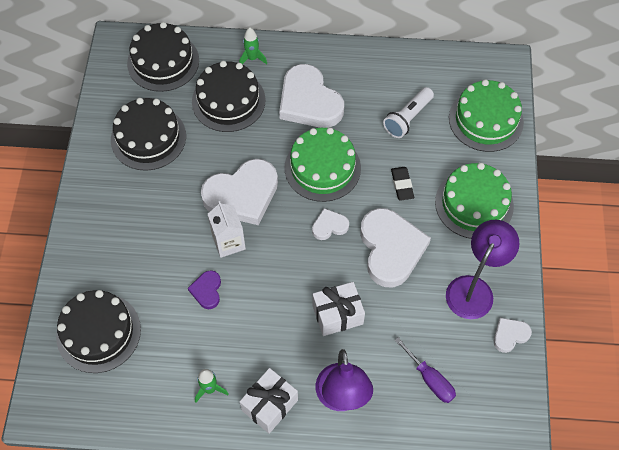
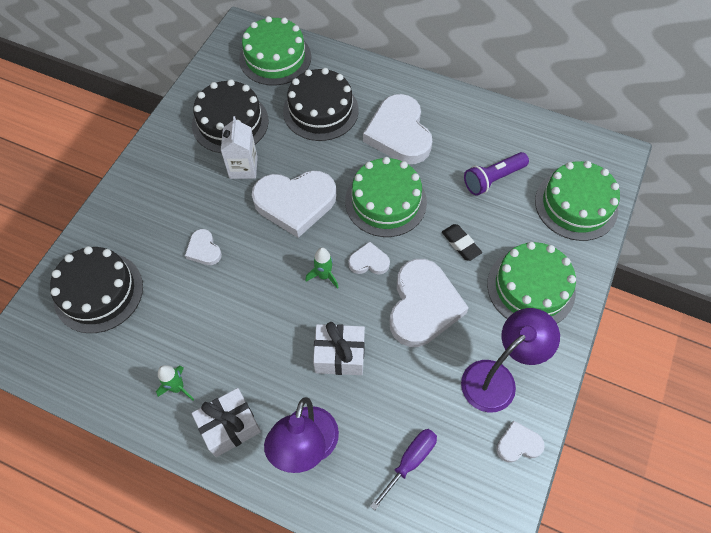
camera: 20 degrees right, 0 degrees up
(163, 62) = (275, 58): black cake -> green cake
(178, 263) = (204, 249): none -> white heart
(207, 290) = (219, 286): purple heart -> none
(228, 242) = (261, 245): white carton -> white carton (243, 167)
(252, 58) = (360, 78): green rocket -> green rocket (324, 276)
(402, 185) = (461, 244): black eraser -> black eraser turned 45 degrees counterclockwise
(407, 118) = (493, 179): white flashlight -> purple flashlight
(430, 379) = (410, 461): purple screwdriver -> purple screwdriver turned 120 degrees counterclockwise

